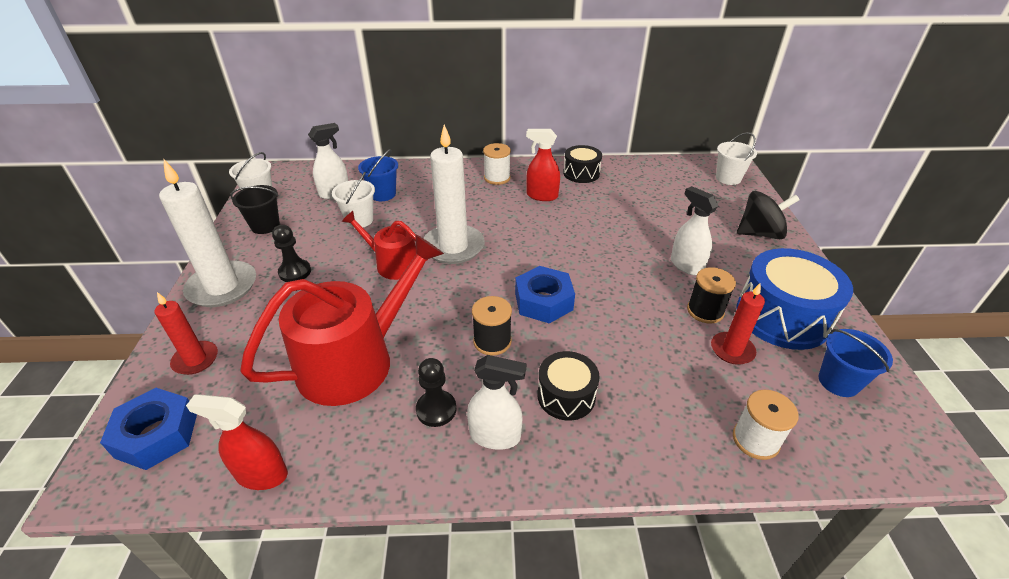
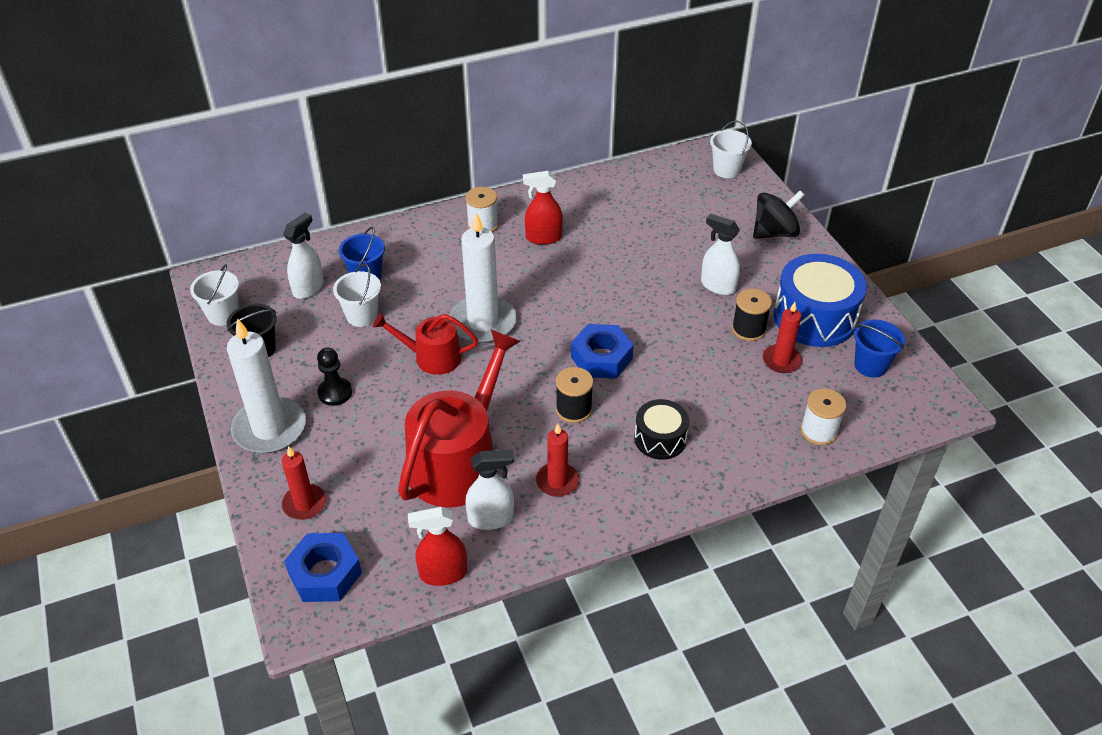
camera: 20 degrees left, 5 degrees up
(436, 409) = (557, 481): black pawn -> red candle
(495, 436) = (617, 487): white spray bottle -> white spray bottle (491, 518)
(581, 173) = (572, 198): black drum -> none

